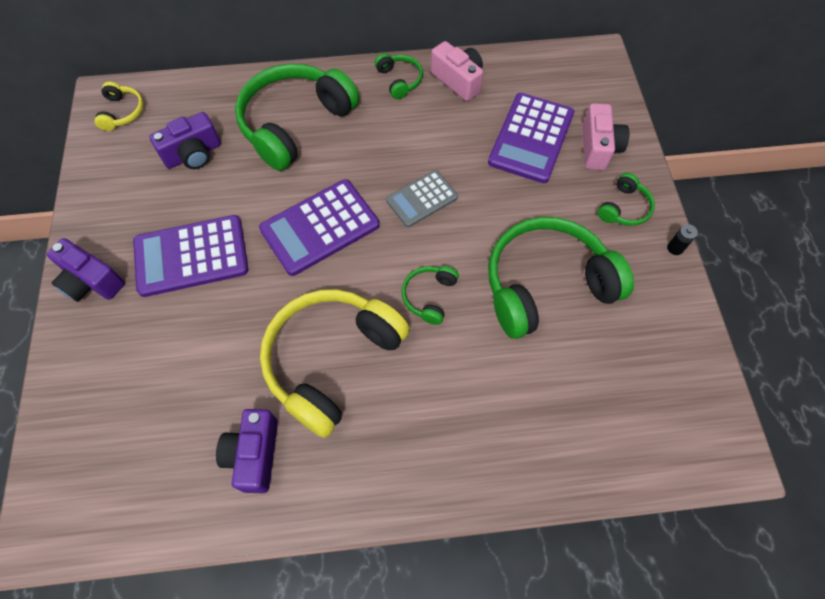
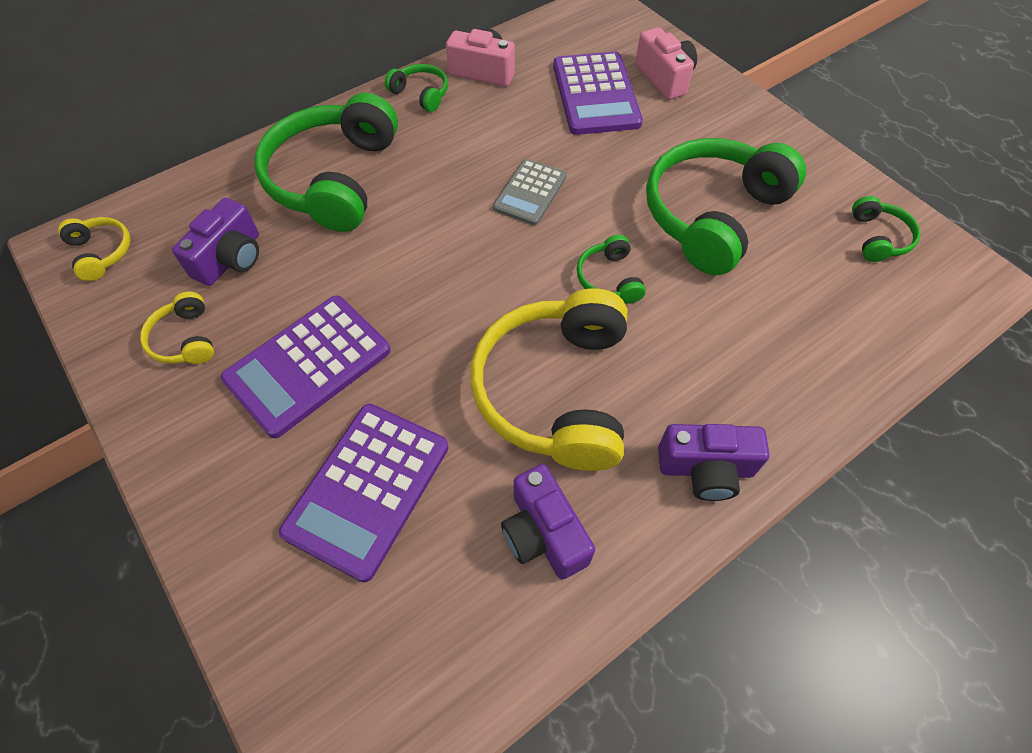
camera: 30 degrees left, 5 degrees down
(91, 281) = (194, 454): purple camera -> purple camera (705, 469)
(133, 199) = (185, 339): none -> yellow headphones
(320, 227) = (441, 267): purple calculator -> purple calculator (368, 489)
(624, 208) = (728, 119): green headphones -> green headphones (878, 238)
(675, 248) = (798, 133): black battery -> none

